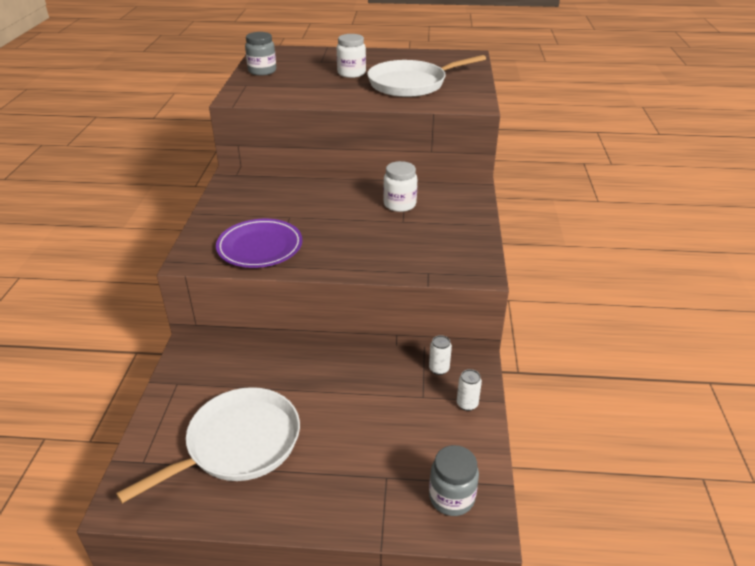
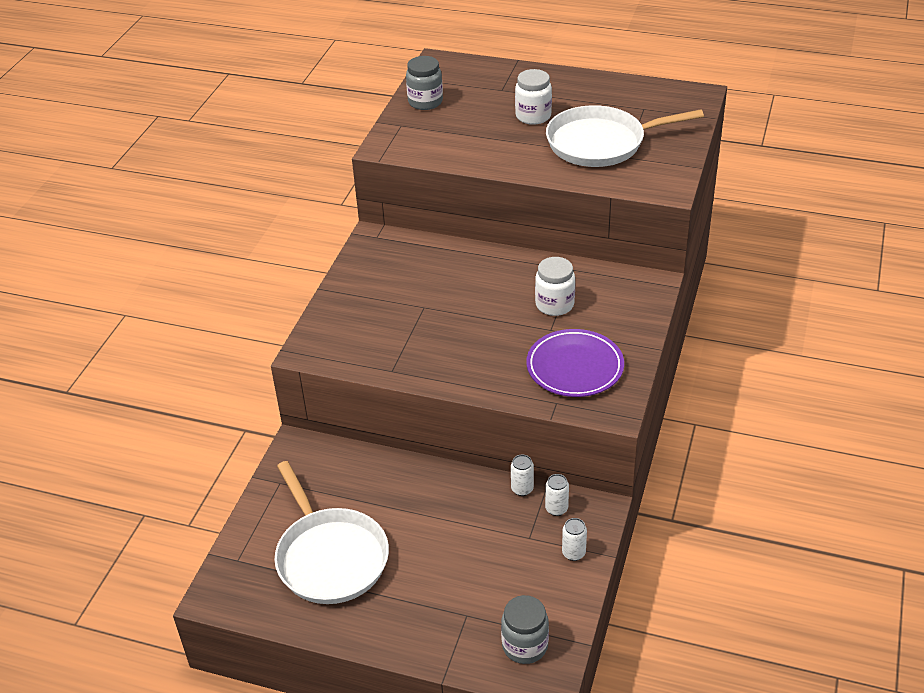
camera: 15 degrees right, 5 degrees up
(238, 444) = (330, 557): white pan -> white pan turned 90 degrees clockwise
(260, 247) = (383, 344): purple plate -> purple plate (574, 367)
(403, 357) = (522, 489): none -> white can

